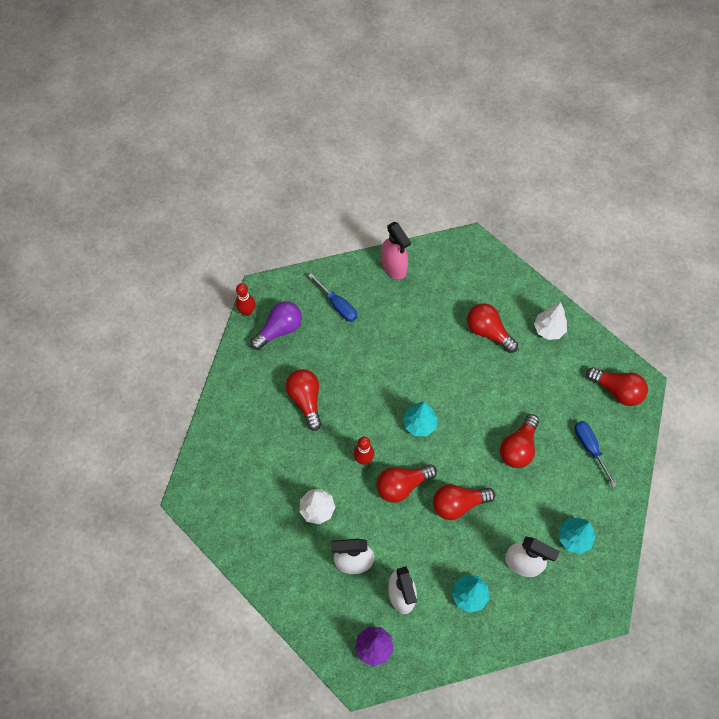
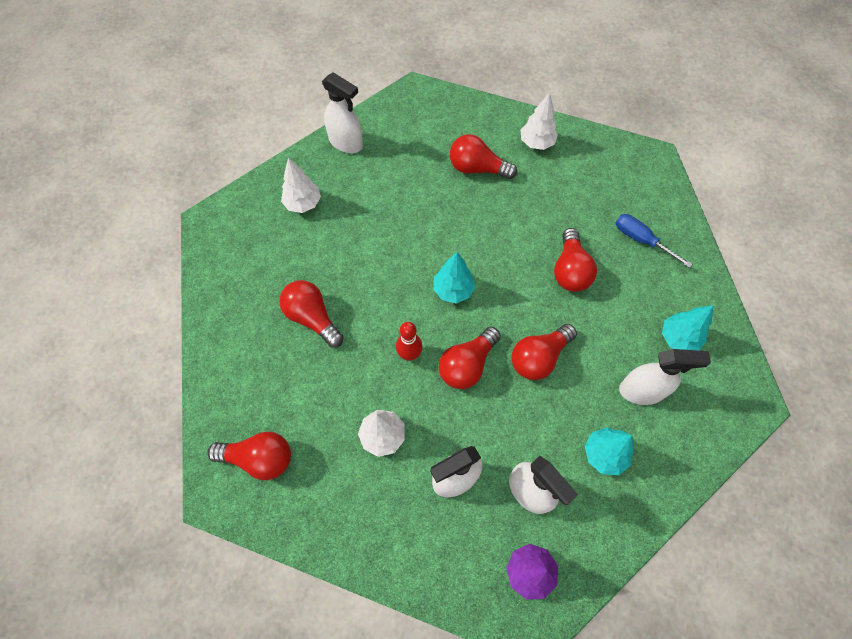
camera: 25 degrees left, 0 degrees up
(247, 311) = (200, 249): red bowling pin -> none
(279, 329) = (247, 254): purple light bulb -> none
(338, 305) = (303, 204): blue screwdriver -> white tree
(394, 267) = (346, 143): pink spray bottle -> white spray bottle
(617, 390) = (635, 174): red light bulb -> red light bulb (259, 458)

